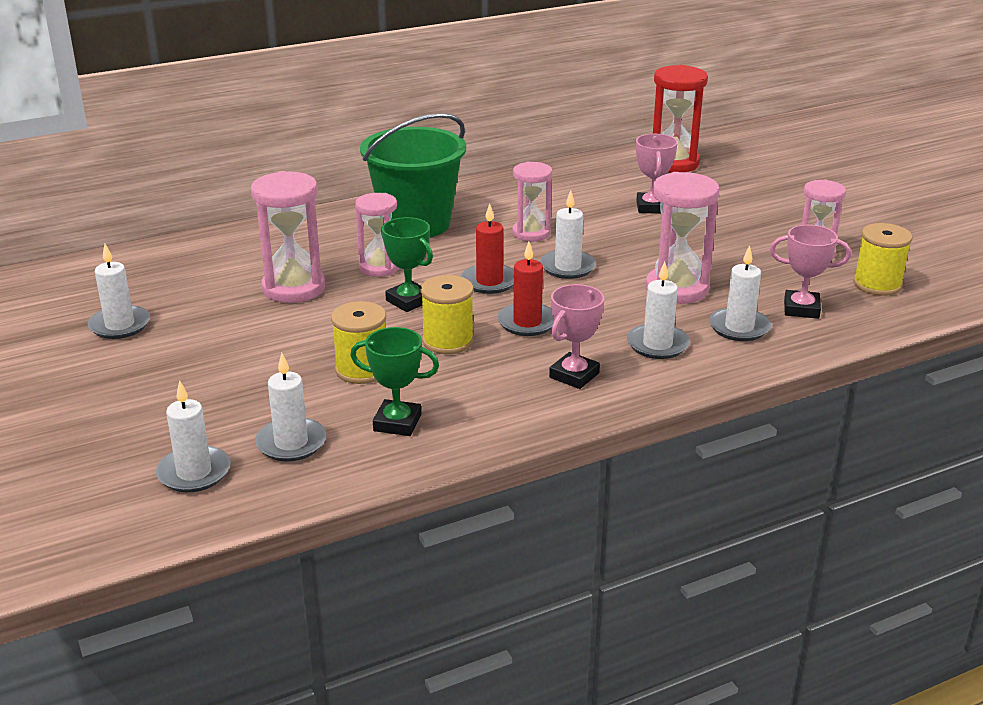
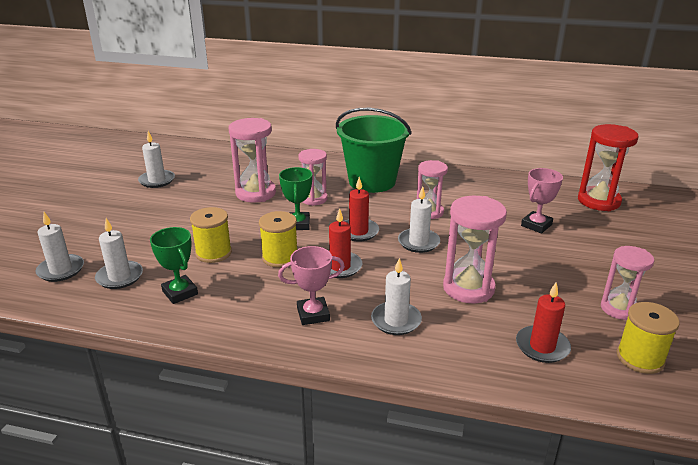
camera: 40 degrees right, 0 degrees up
(739, 327) = (471, 337): white candle -> none
(801, 309) = (542, 346): pink trophy -> red candle

